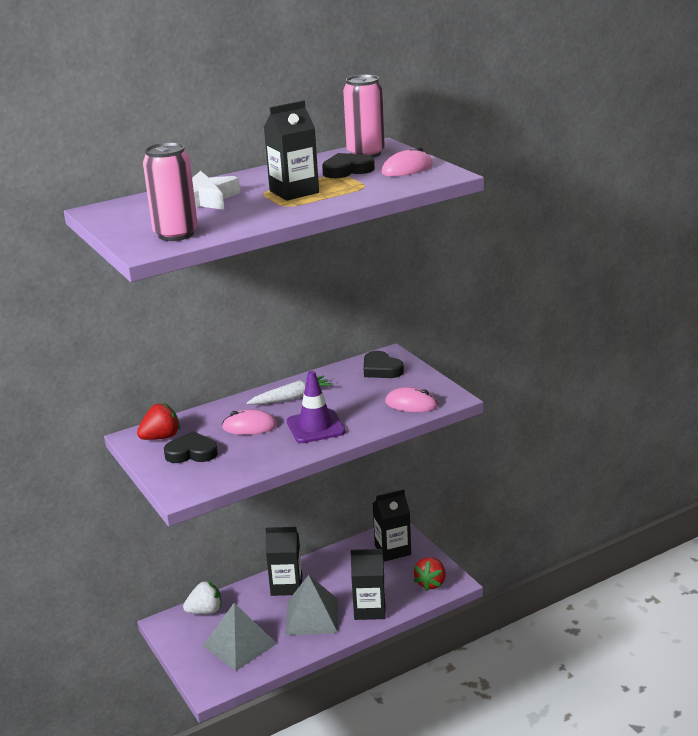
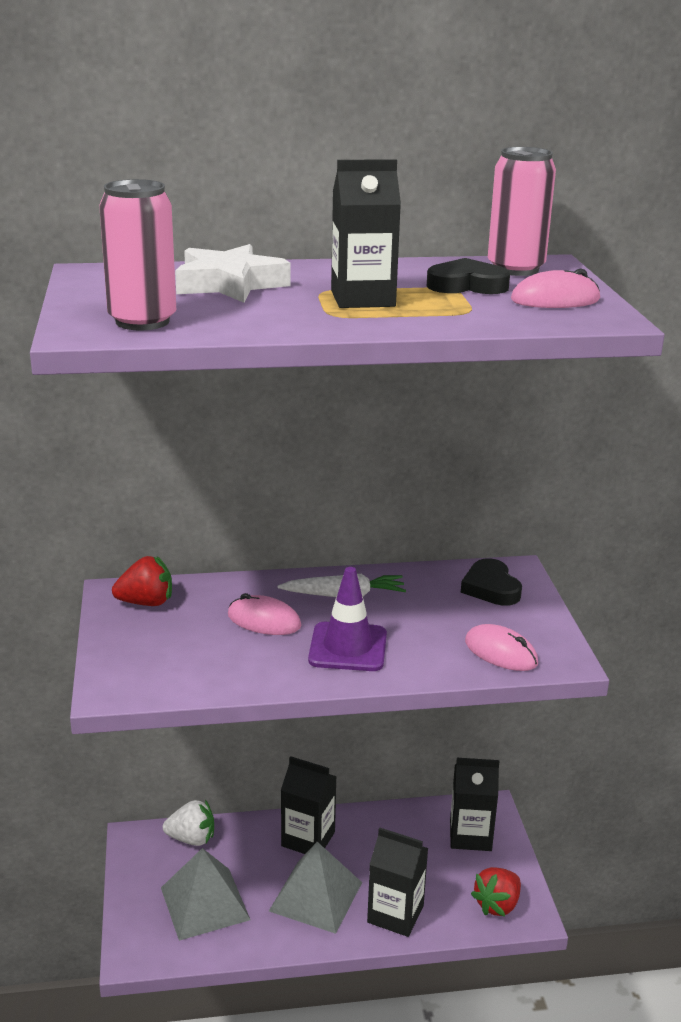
camera: 20 degrees right, 0 degrees up
(191, 453) = (166, 636): black heart -> none

